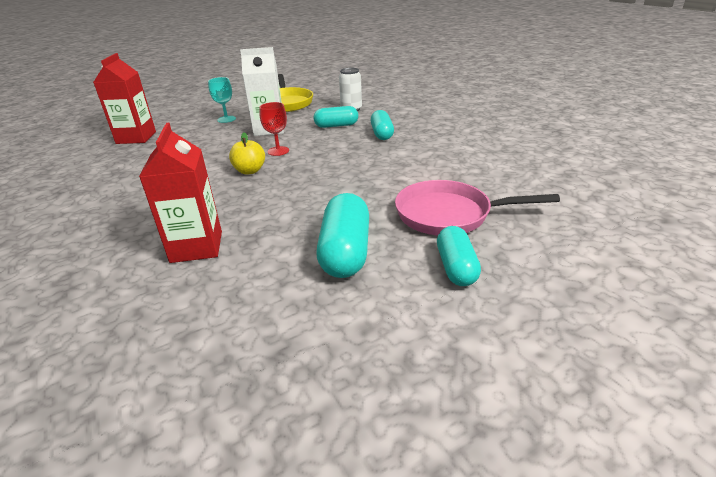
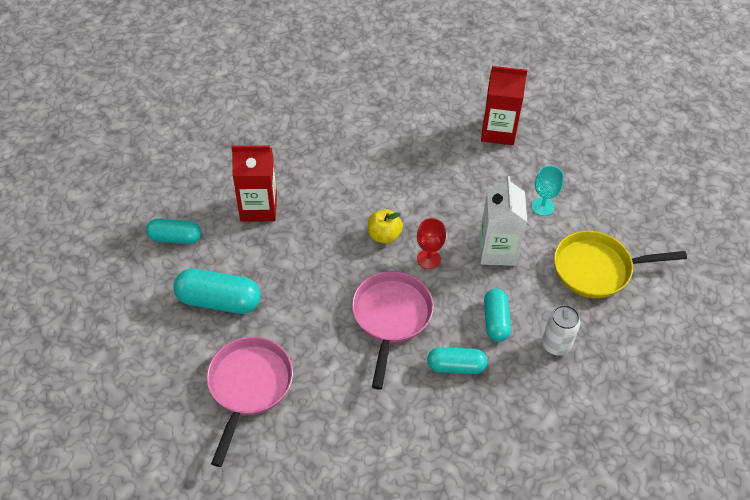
camera: 95 degrees right, 20 degrees up
(343, 159) = (391, 317): none -> pink pan
(456, 267) = (174, 370): turquoise capsule -> turquoise capsule (175, 238)

